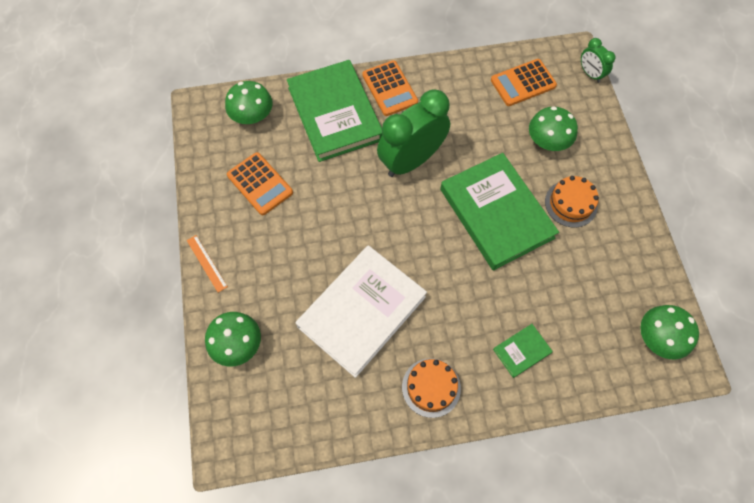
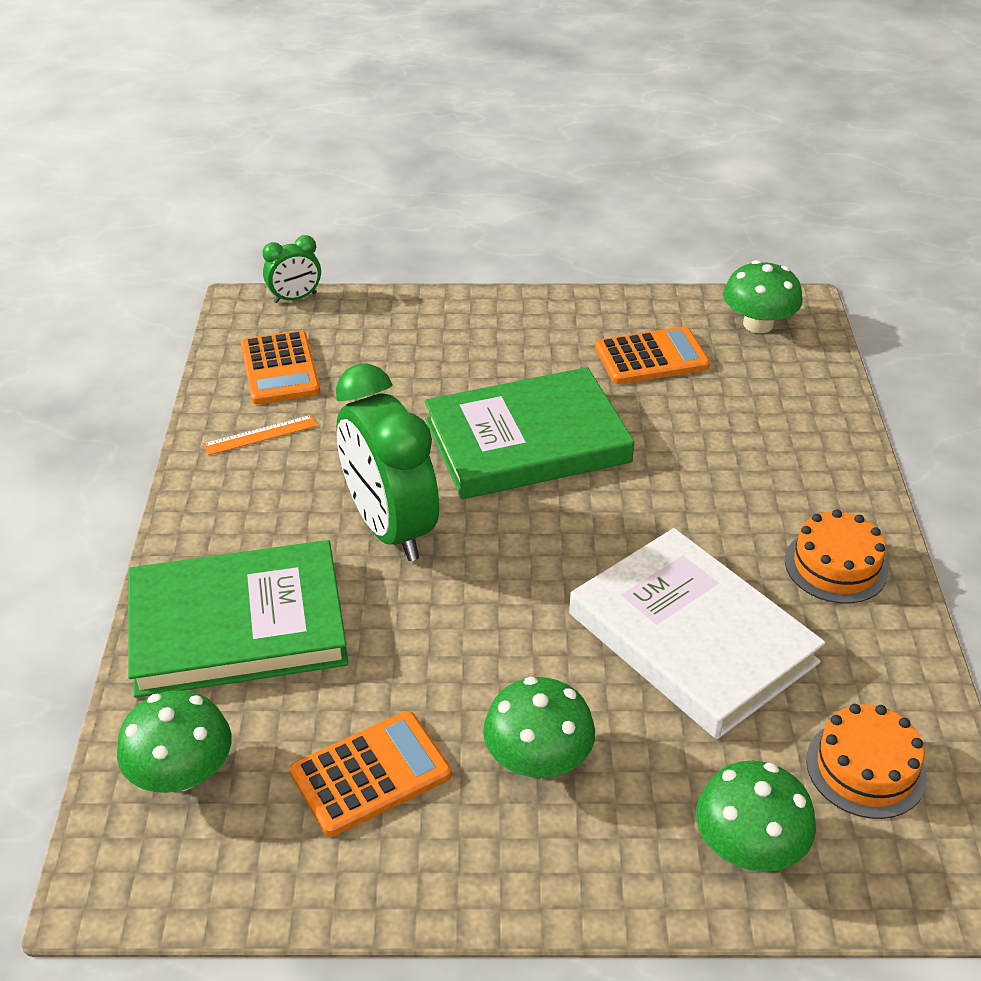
camera: 80 degrees left, 25 degrees down
(207, 263) = (549, 894): orange ruler -> orange ruler (260, 435)
(389, 89) = (213, 535): orange calculator -> orange calculator (651, 357)
(521, 351) = (774, 454): green book -> none
(547, 141) = (406, 363): green mushroom -> green mushroom (538, 759)
(571, 203) = (528, 361): orange cake -> orange cake (865, 768)

